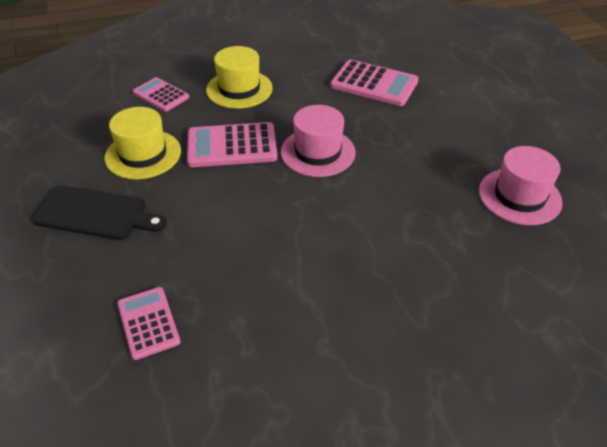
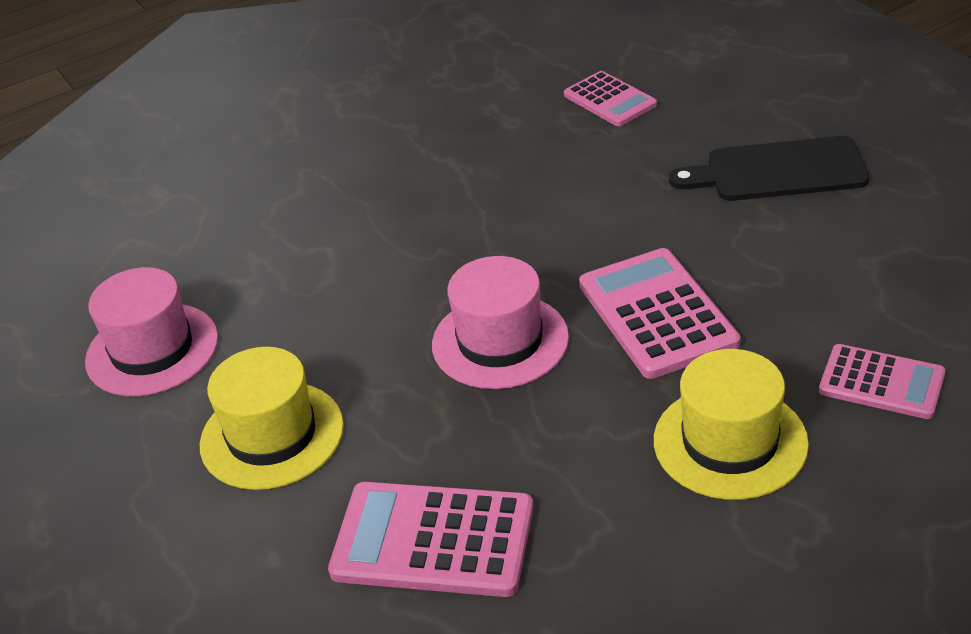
camera: 170 degrees right, 5 degrees down
(143, 154) = (795, 262): yellow hat -> yellow hat (272, 435)
(232, 146) = (657, 314): pink calculator -> pink calculator turned 90 degrees counterclockwise

